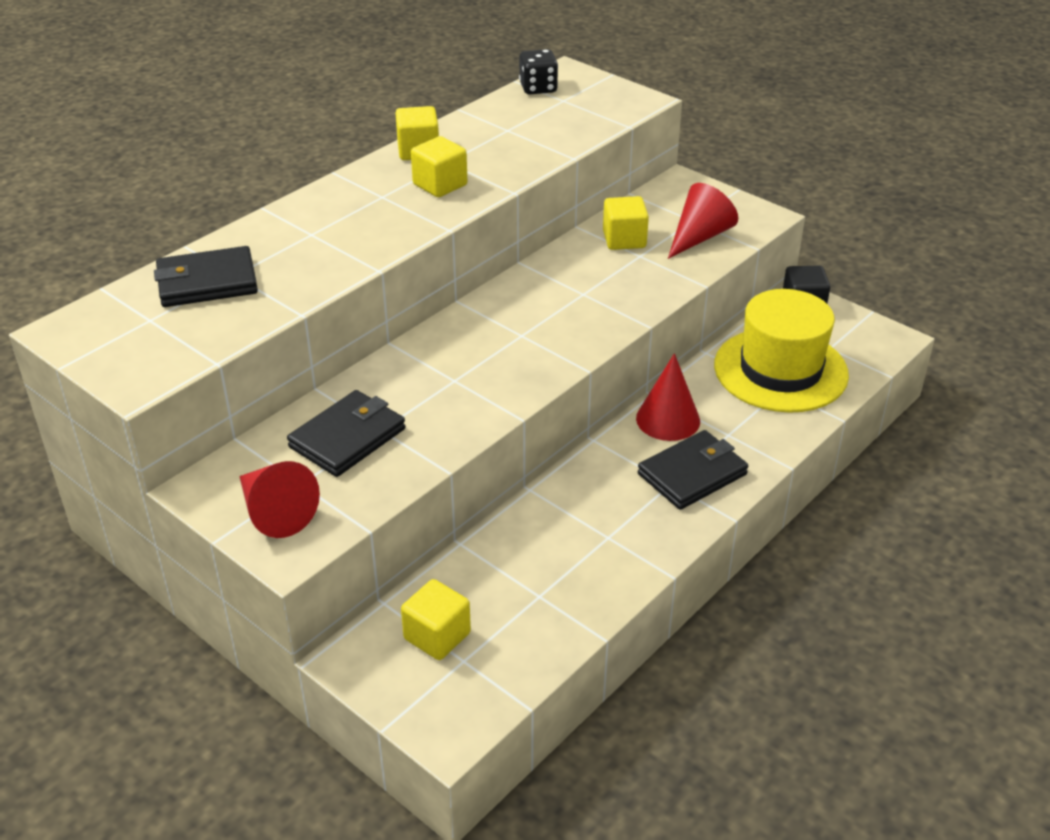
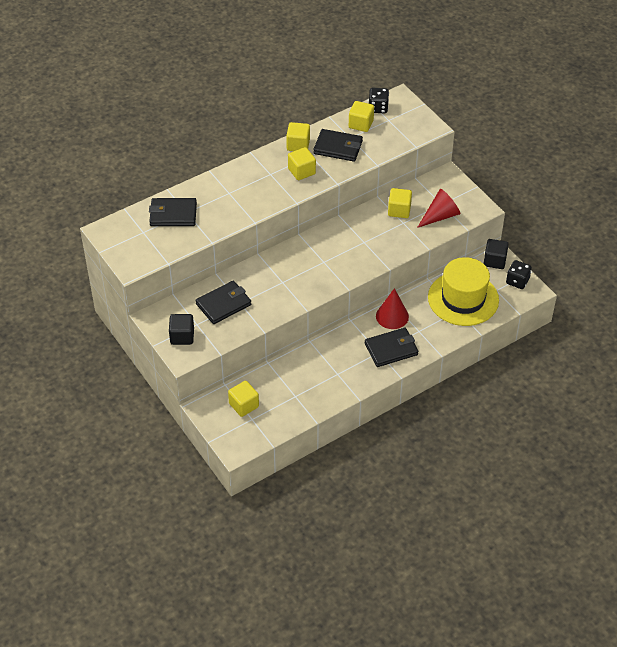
camera: 15 degrees right, 10 degrees up
(275, 512) = (182, 336): red cone -> black cube
(492, 145) = (338, 147): none -> black wallet
(518, 111) = (361, 124): none -> yellow cube
(858, 329) = (517, 281): none -> black dice

